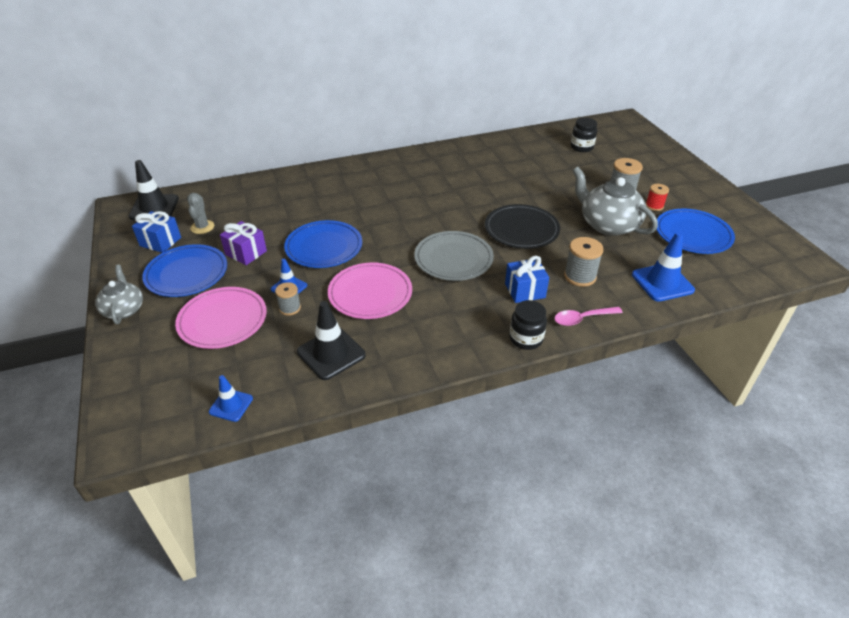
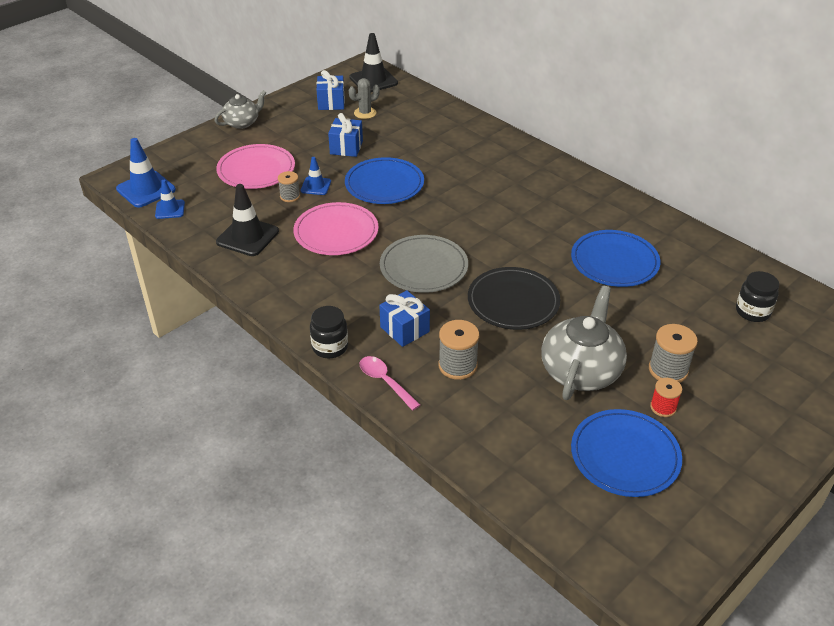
camera: 65 degrees right, 0 degrees up
(186, 273) = (300, 131): blue plate -> blue plate (614, 262)
(246, 253) = (346, 147): purple gift -> blue gift
(662, 282) = (494, 438): blue traffic cone -> blue traffic cone (146, 189)

